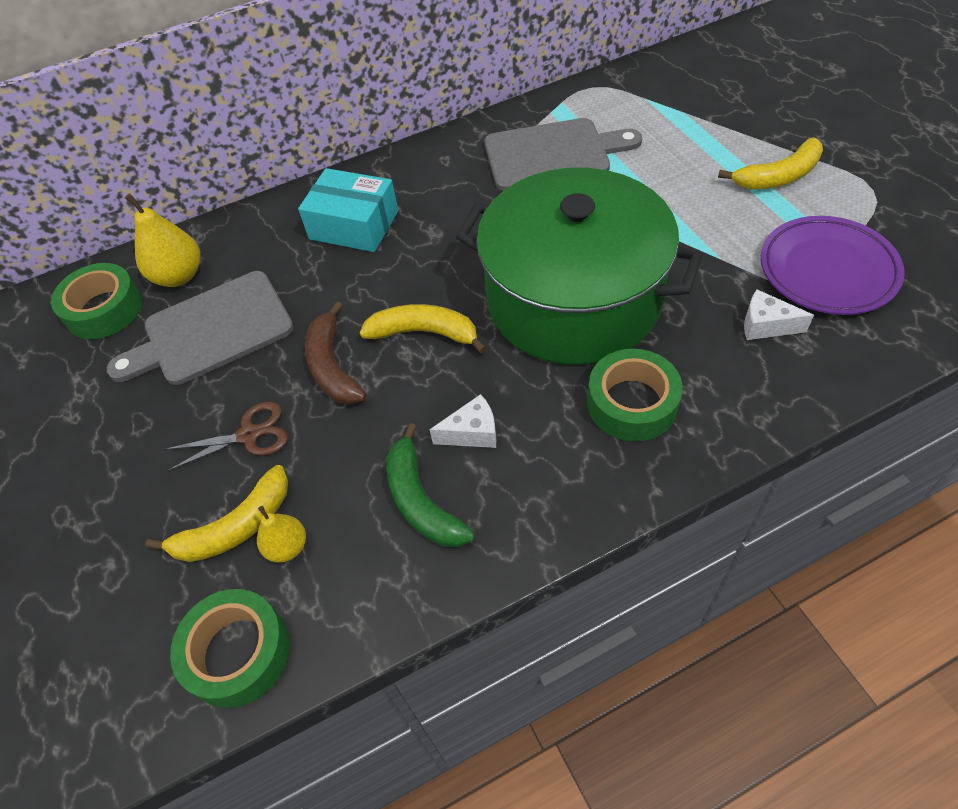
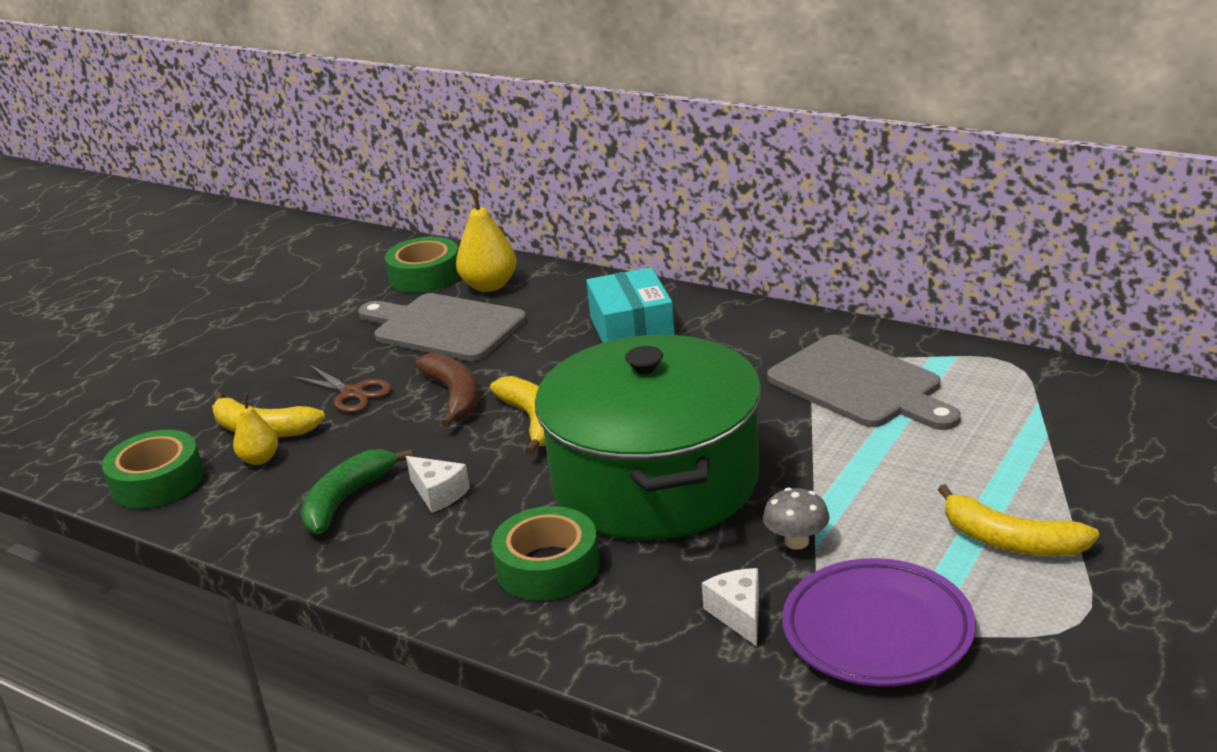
camera: 55 degrees right, 25 degrees down
(332, 366) = (454, 396): brown banana -> brown banana turned 120 degrees clockwise
(706, 263) = (796, 542): none -> grey mushroom

